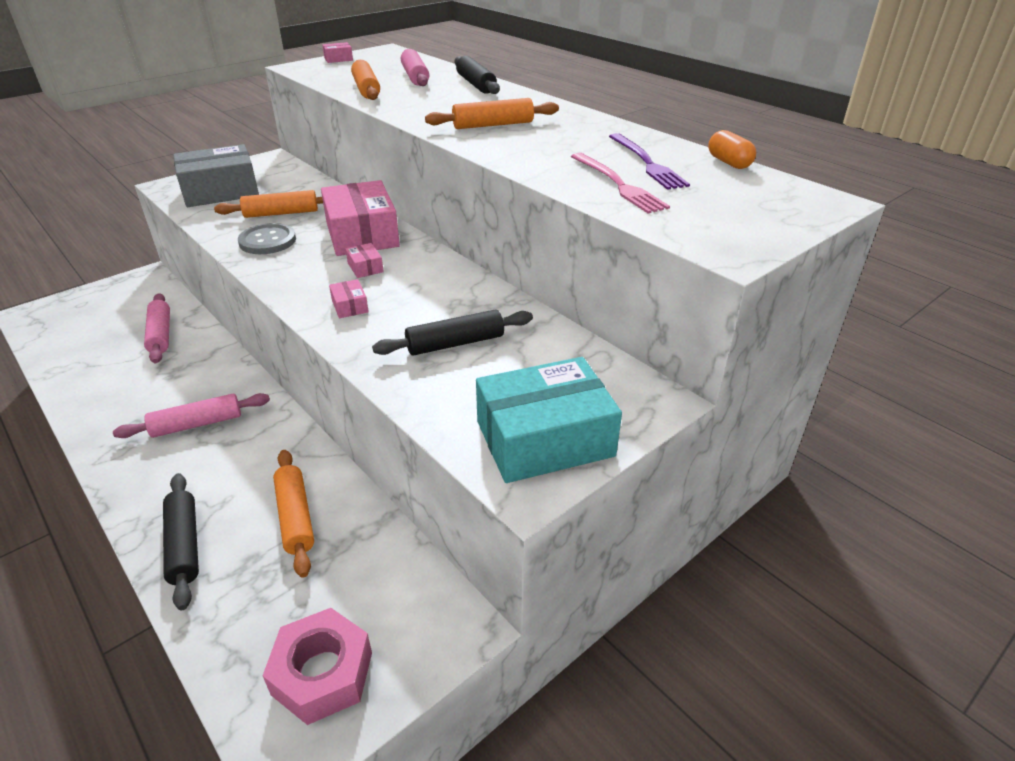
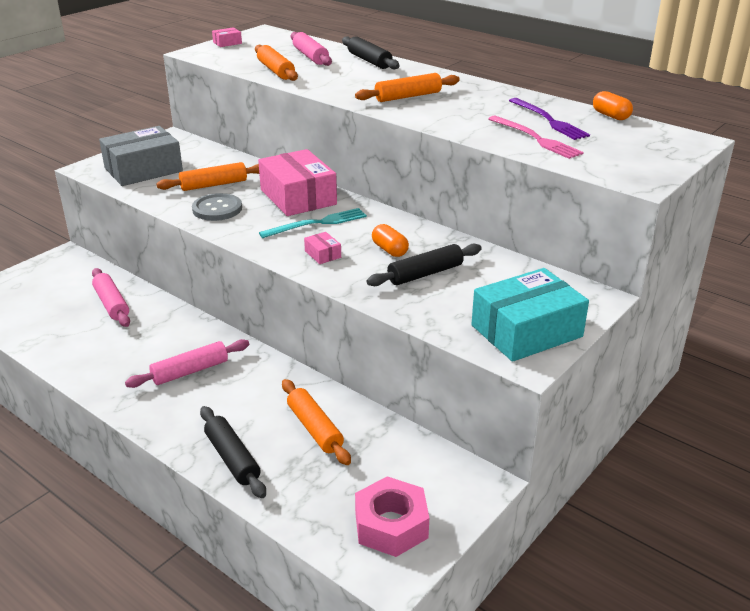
camera: 10 degrees left, 5 degrees down
(365, 267) = (317, 223): pink box -> turquoise fork
(429, 308) = (389, 250): none -> orange capsule

